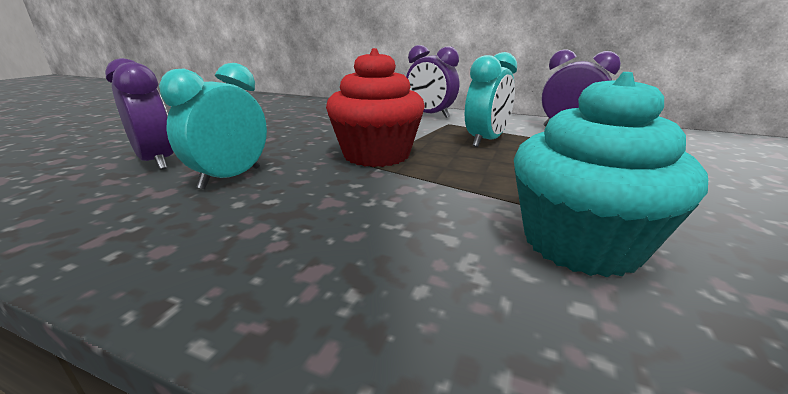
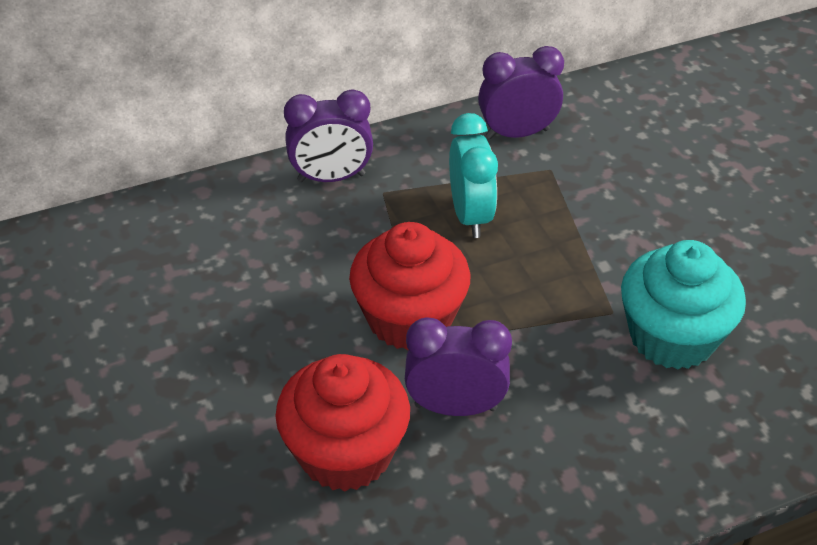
camera: 45 degrees left, 20 degrees up
(157, 162) = (216, 492): purple clock -> purple clock (455, 407)
(230, 178) = (345, 453): turquoise clock -> red cupcake

